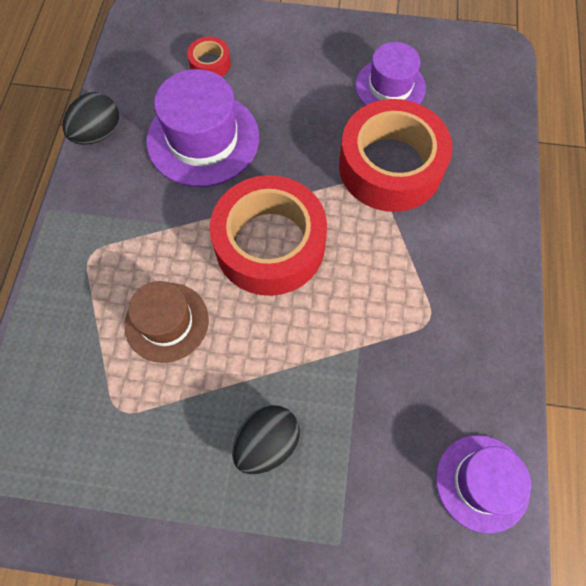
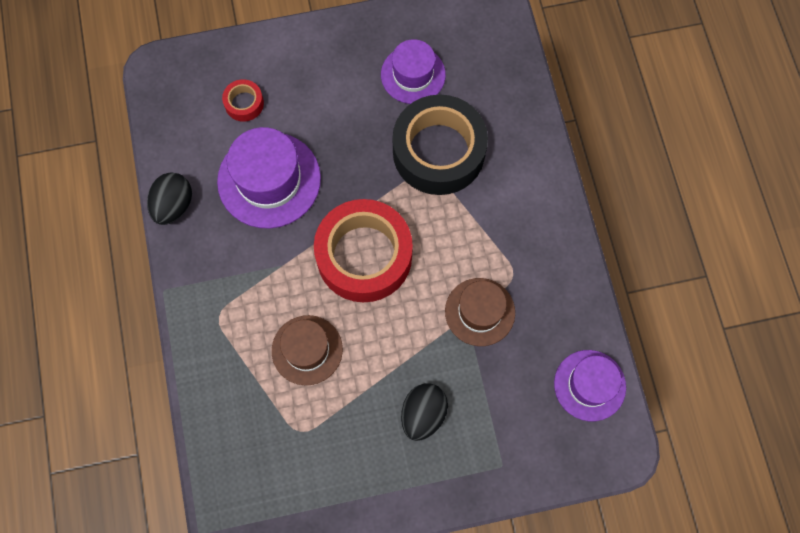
camera: 20 degrees left, 5 degrees up
(376, 347) = (480, 312): none -> brown hat
(390, 166) = (438, 151): red tape -> black tape

